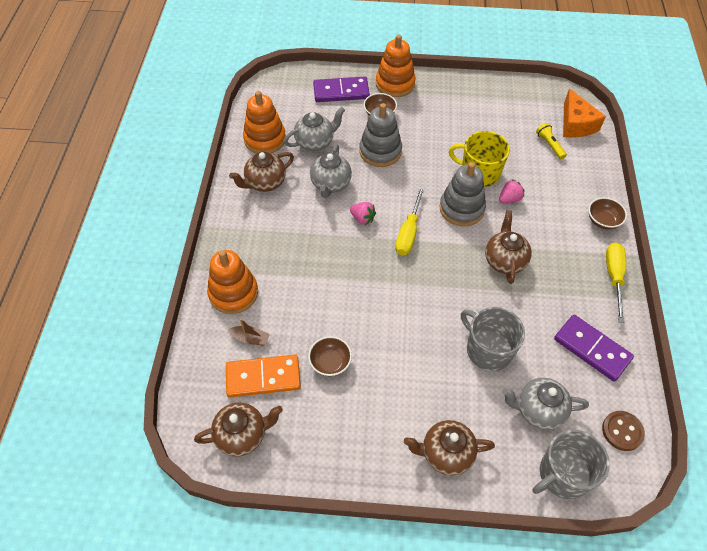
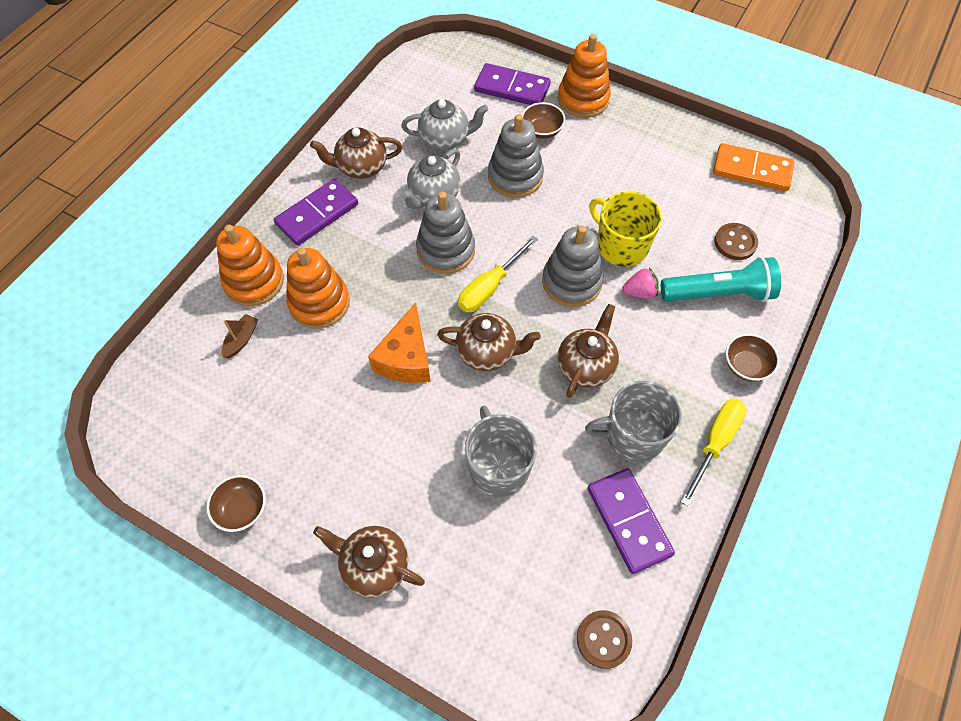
camera: 25 degrees right, 5 degrees up
(242, 435) = (171, 443): brown teapot -> brown teapot (487, 352)
(250, 338) = (241, 339): brown boat -> brown boat turned 105 degrees counterclockwise
(252, 227) = (317, 214): none -> purple domino
(263, 377) = (229, 389): orange domino -> orange domino (752, 170)
(265, 139) = (391, 116): orange stacking toy -> orange stacking toy (319, 303)
(330, 362) = (310, 403): brown bowl -> brown bowl (242, 509)
(362, 219) = (446, 250): pink strawberry -> grey stacking toy
(538, 410) = (514, 565): grey teapot -> none
(549, 145) = (735, 243): yellow flashlight -> brown button
(559, 181) = (719, 293): none -> turquoise flashlight
(563, 474) = (496, 656): grey mug -> grey mug (633, 435)
(576, 124) = (788, 228): orange cheese -> orange cheese (406, 357)

